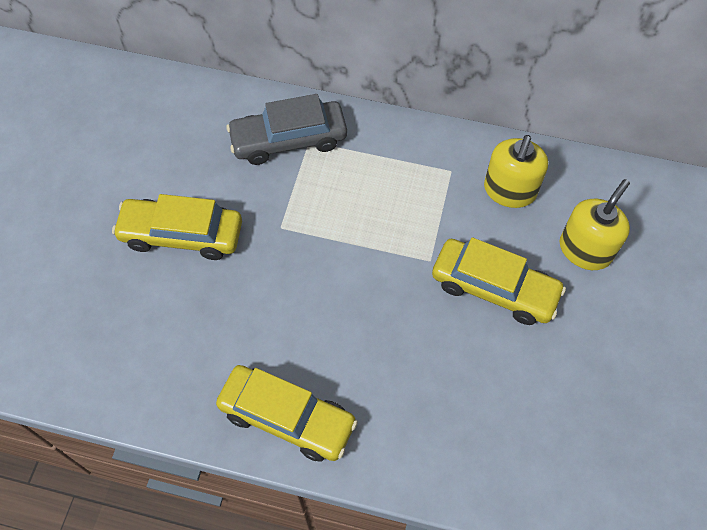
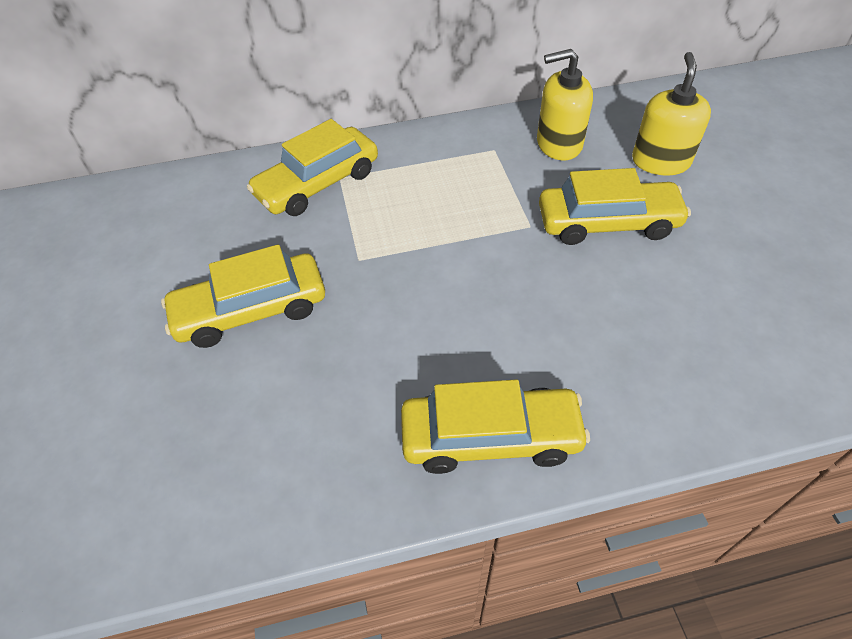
camera: 25 degrees left, 10 degrees down
(288, 140) = (317, 183): grey car -> yellow car
(509, 190) = (558, 144): yellow soap dispenser -> yellow soap dispenser turned 90 degrees clockwise

